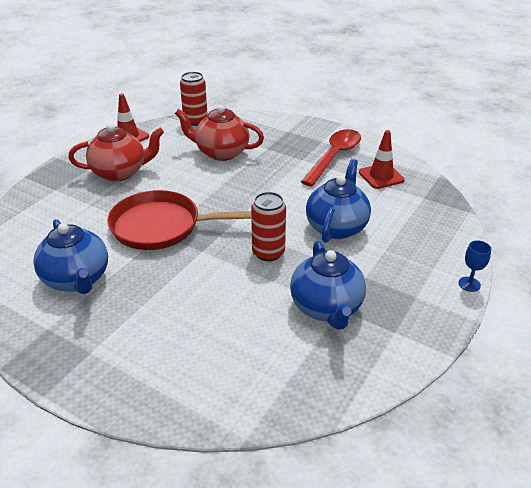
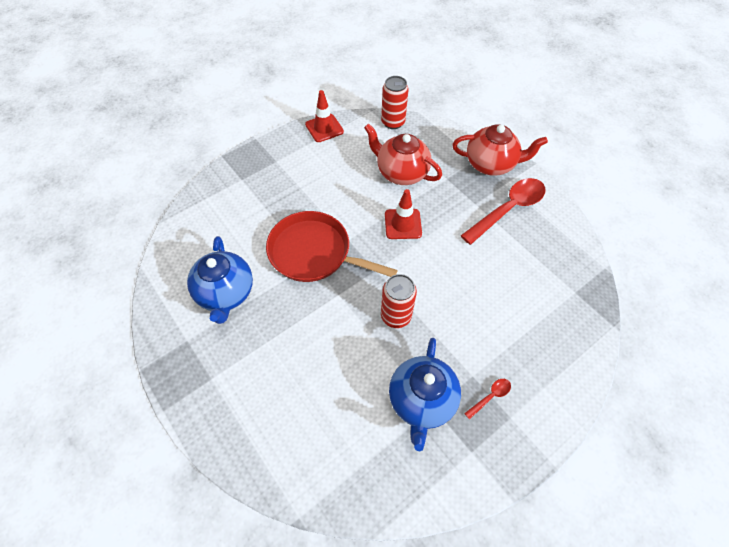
camera: 20 degrees right, 20 degrees up
(120, 172) = (302, 173): red teapot -> red teapot (491, 164)
(337, 227) = (472, 304): blue teapot -> none
(381, 176) = (544, 250): red traffic cone -> red traffic cone (403, 224)
(389, 287) = (490, 397): none -> red spoon
(469, 284) = (569, 420): blue goblet -> none

